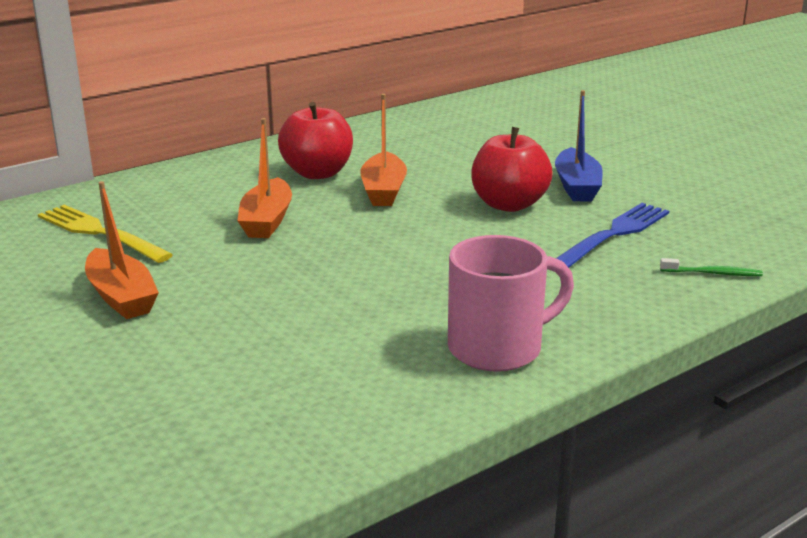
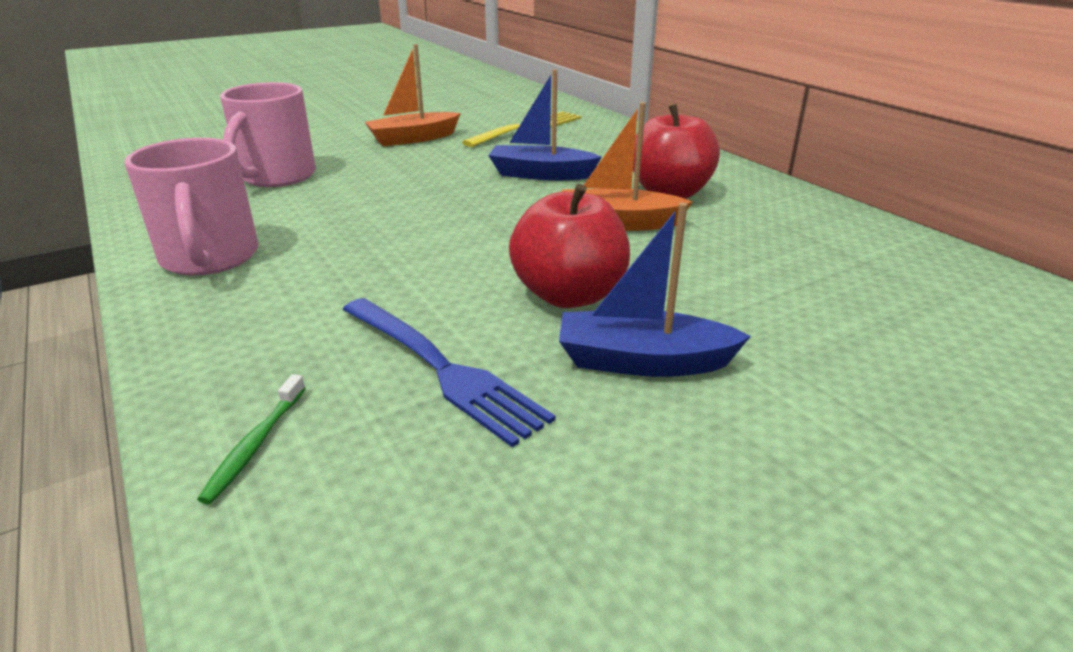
camera: 95 degrees right, 5 degrees up
(265, 363) = (276, 177): none -> pink mug
(266, 221) = (541, 174): orange boat -> blue boat

